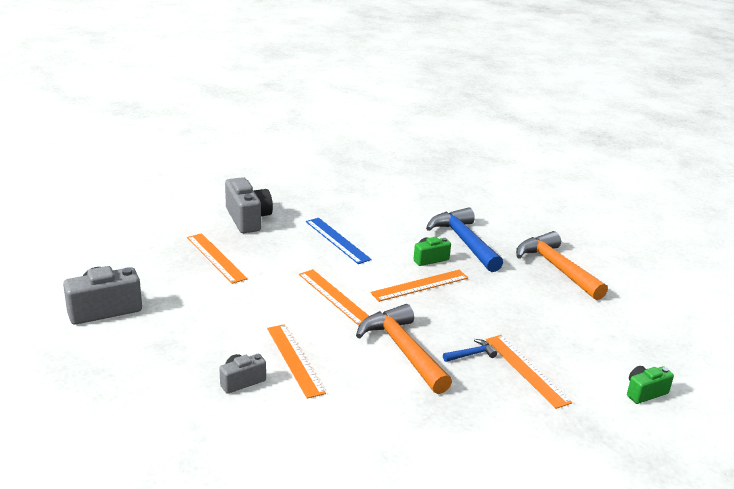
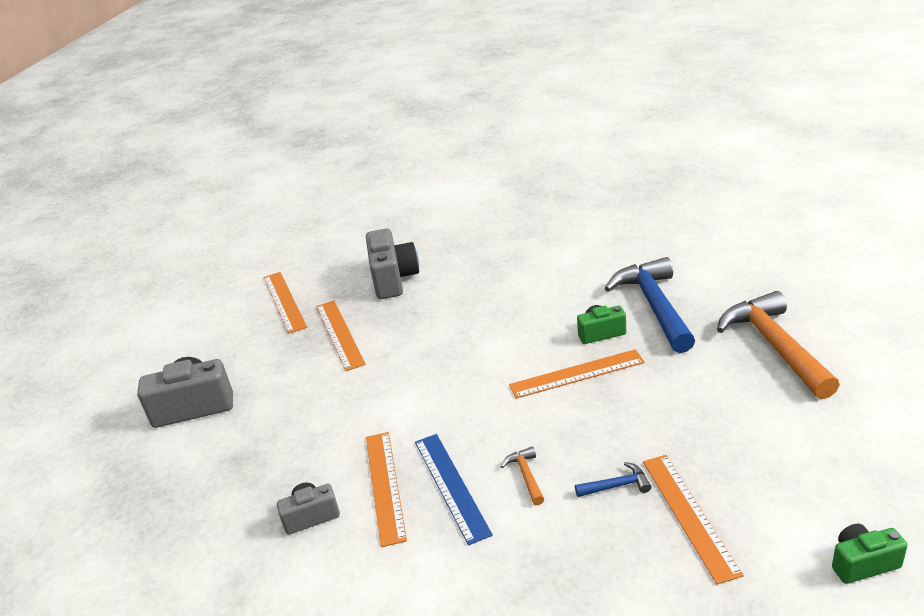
camera: 20 degrees right, 5 degrees up
(334, 297) = (462, 391): orange ruler -> orange ruler (284, 301)
(337, 240) = (490, 307): blue ruler -> blue ruler (451, 486)
(403, 350) = (526, 475): orange hammer -> orange hammer, size x0.42

